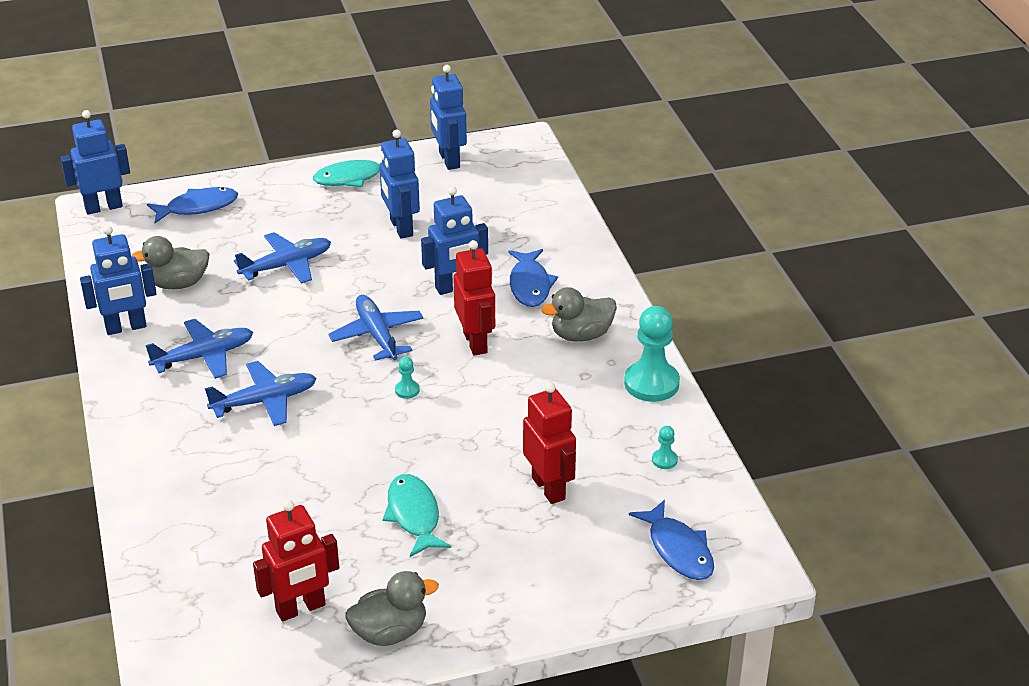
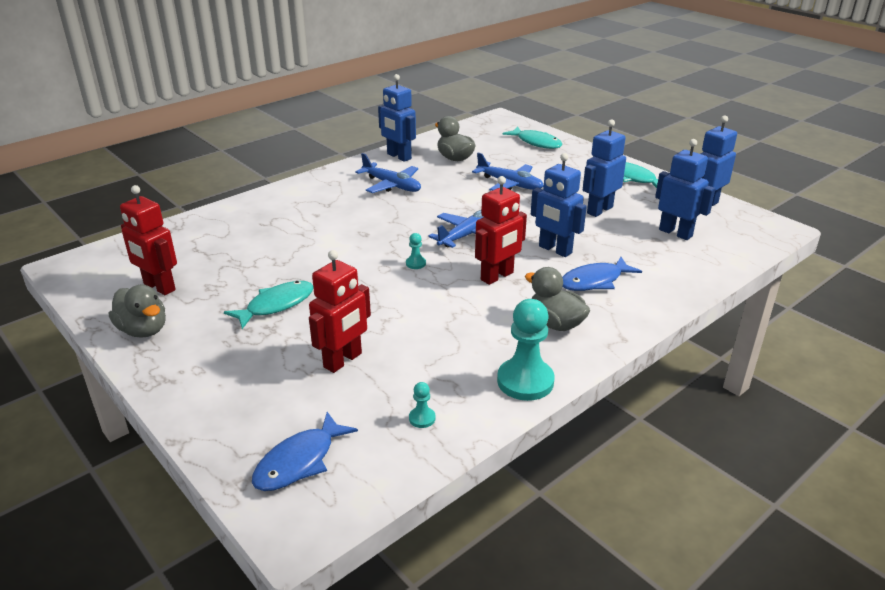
camera: 65 degrees right, 5 degrees down
(103, 207) = (504, 120): blue robot -> blue robot (675, 233)
(198, 207) = (536, 142): blue fish -> turquoise fish
(264, 401) = (362, 216): blue plane -> none

